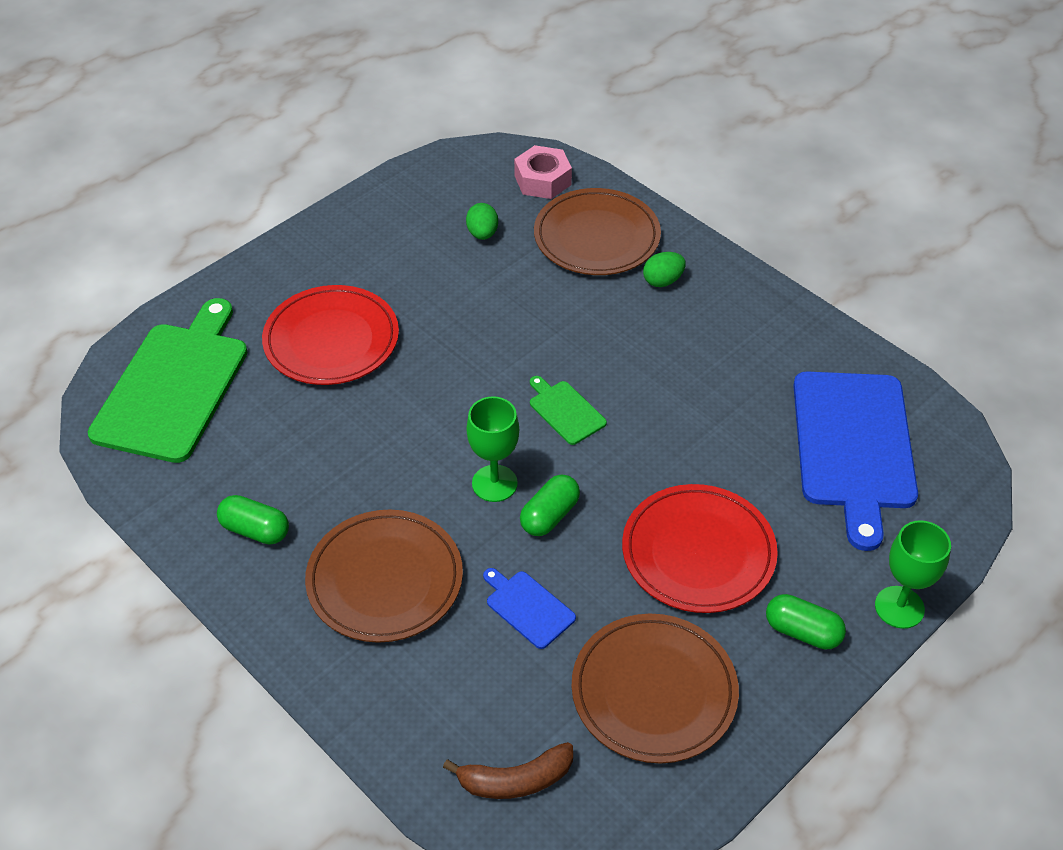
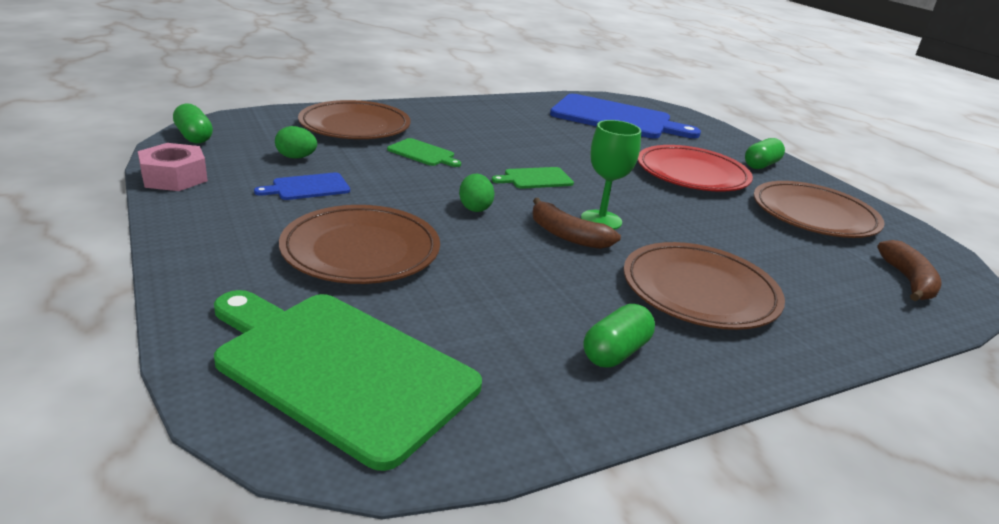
camera: 75 degrees left, 20 degrees down
(331, 340) = (361, 250): red plate -> brown plate
(441, 463) = (567, 235): none -> brown banana
(528, 607) = (737, 238): blue cutting board -> blue cutting board (308, 187)
(542, 180) = (262, 124): pink nut -> pink nut (174, 177)
(549, 515) = (643, 209): green capsule -> green capsule (194, 137)
(563, 309) = (423, 153): none -> green cutting board
(662, 281) = (426, 121): green egg -> green egg (475, 208)
(899, 607) = (743, 140): green goblet -> none

